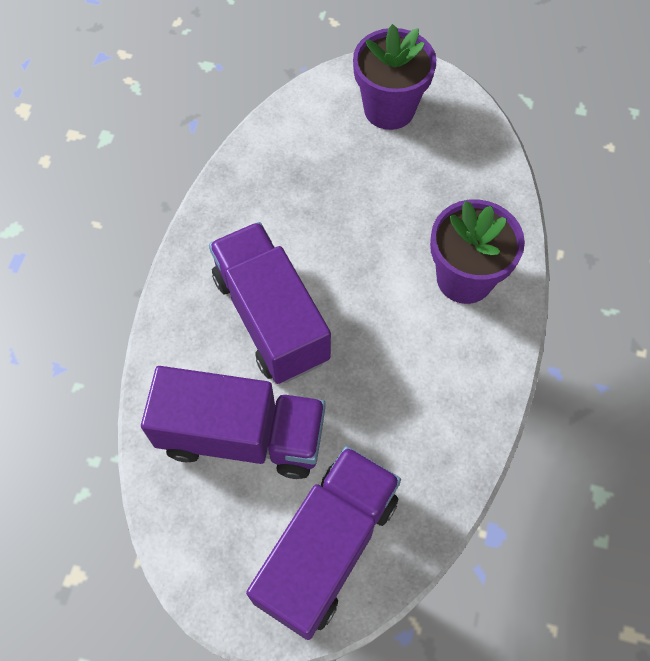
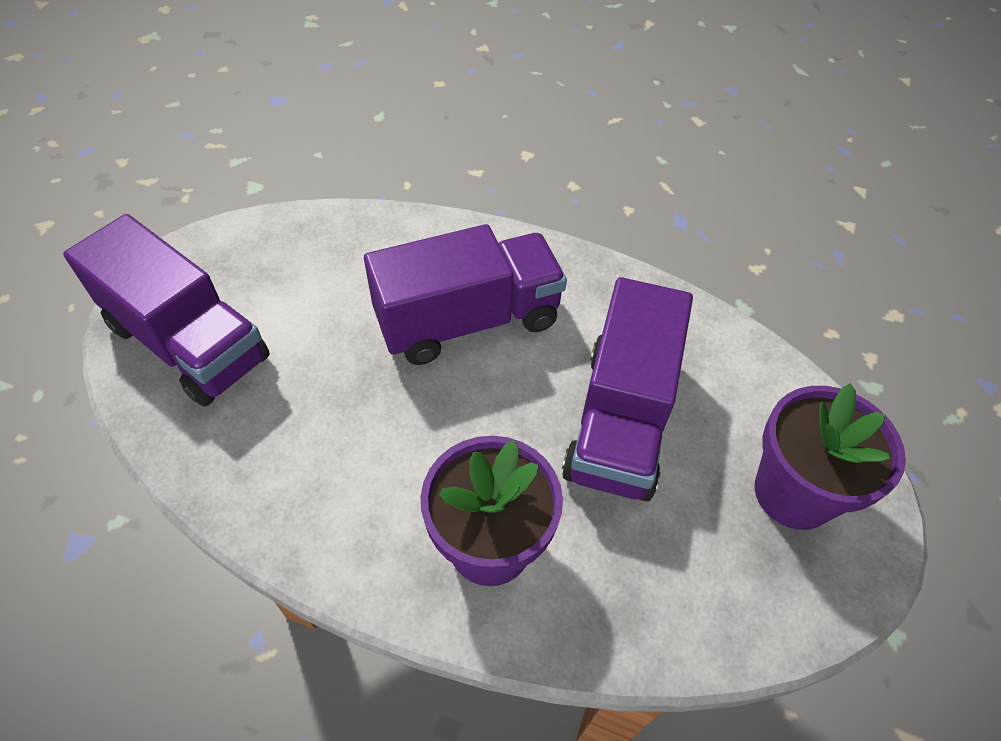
camera: 95 degrees right, 10 degrees down
(241, 436) = (334, 284): purple truck -> purple truck (620, 419)

